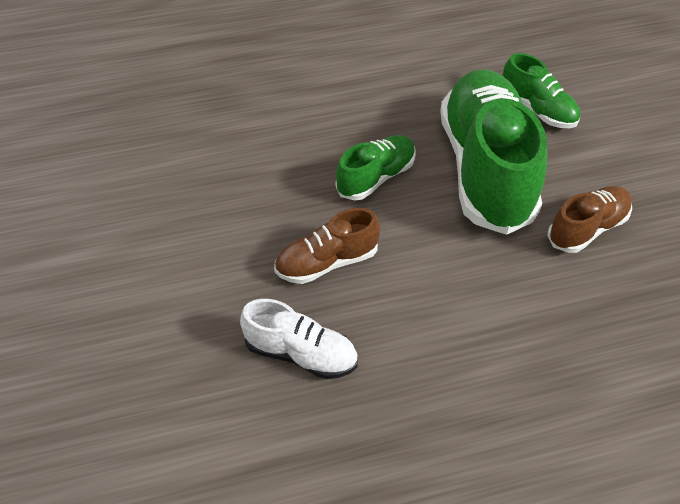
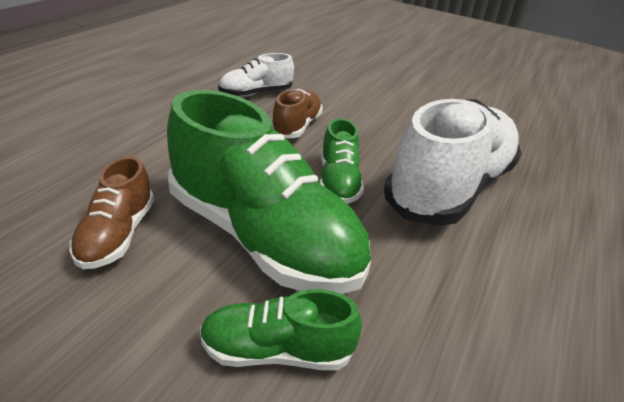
camera: 130 degrees right, 15 degrees down
(298, 123) = (450, 188): none -> white shoe

